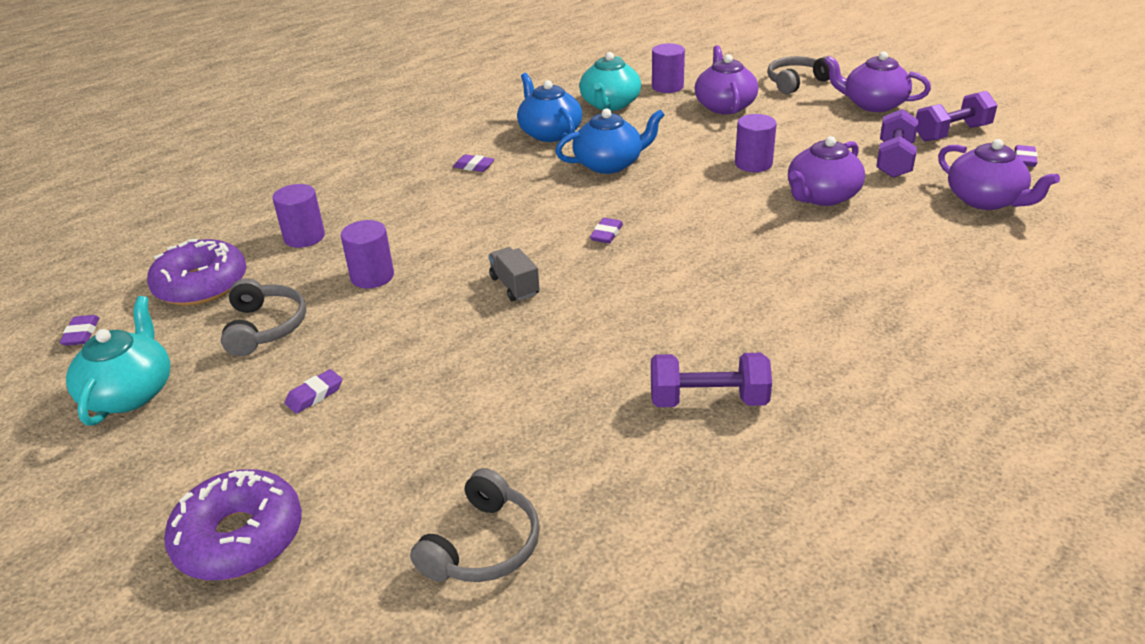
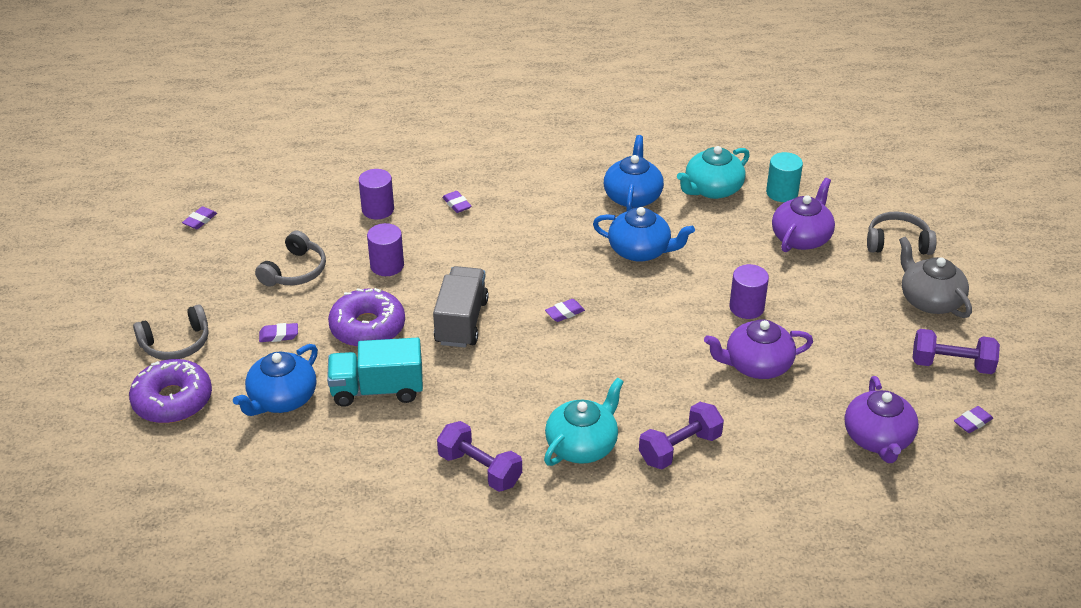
camera: 35 degrees right, 5 degrees up
(130, 393) = (192, 278): turquoise teapot -> turquoise teapot (582, 445)
(201, 285) = (288, 217): purple donut -> purple donut (367, 327)
(394, 456) = (282, 399): none -> blue teapot
(474, 166) = (544, 202): purple eraser -> purple eraser (457, 204)
(483, 545) = (274, 476): grey headphones -> grey headphones (176, 343)
(500, 387) = (377, 390): none -> turquoise truck
(514, 286) = (461, 322): grey truck -> grey truck, size x1.74
(667, 87) = (782, 193): purple cylinder -> turquoise cylinder
(873, 104) = (929, 300): purple teapot -> grey teapot
(894, 160) = (862, 364): purple dumbbell -> purple dumbbell (679, 448)

